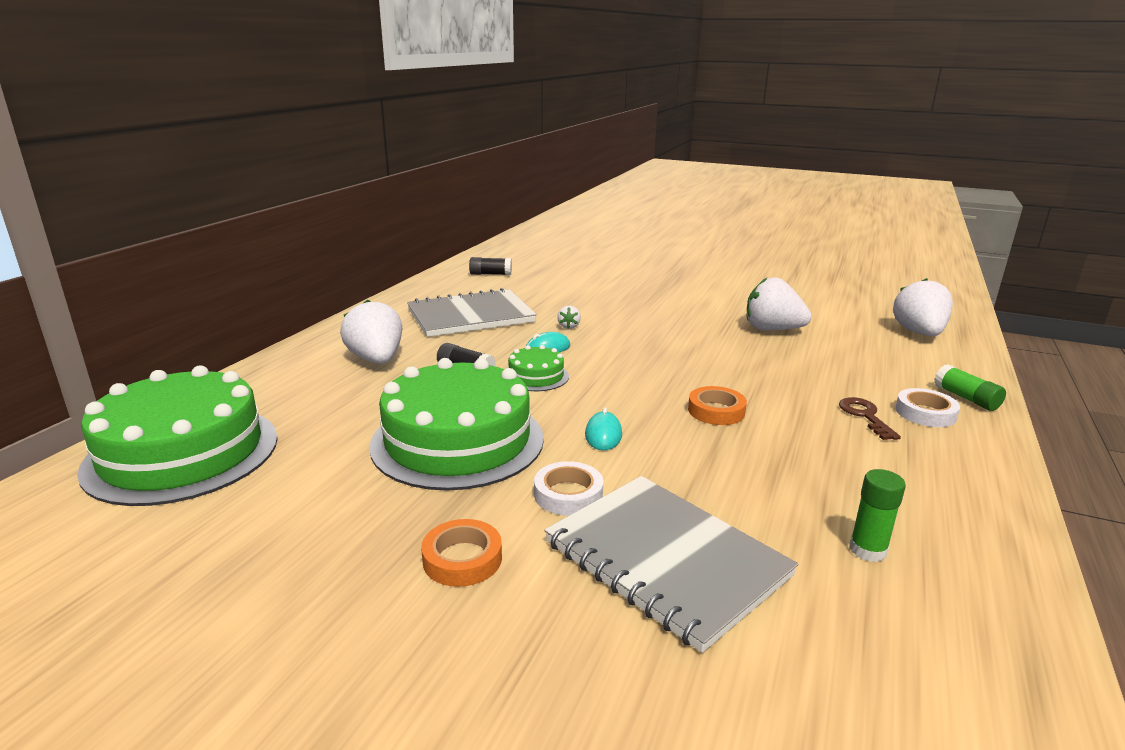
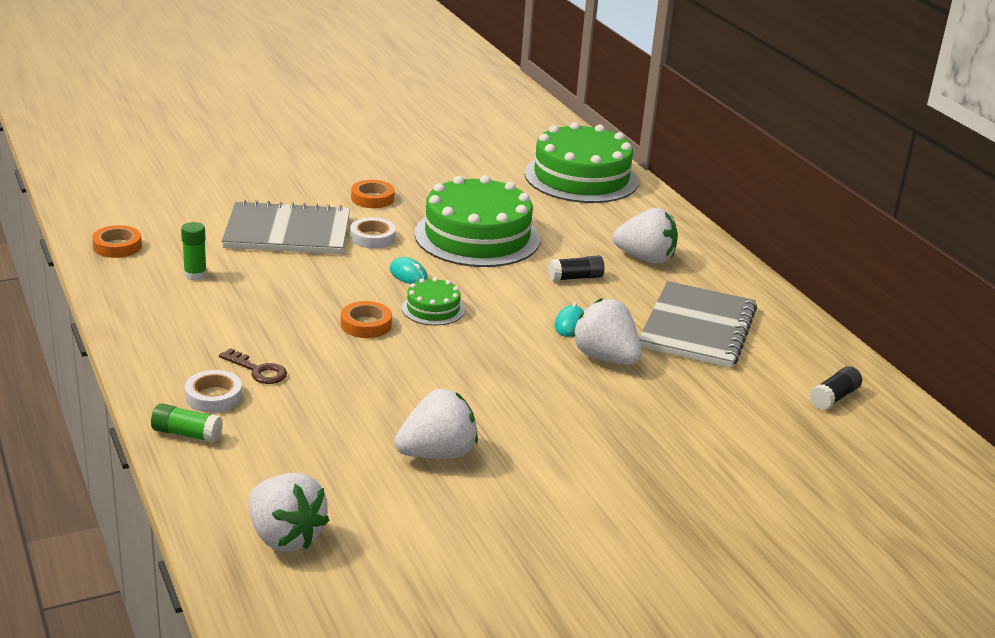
camera: 130 degrees right, 5 degrees up
(536, 376) = (525, 295): green cake -> green cake (433, 309)
(569, 326) = (605, 358): white strawberry -> white strawberry, size x2.32
(987, 678) = (117, 246): none -> orange tape

